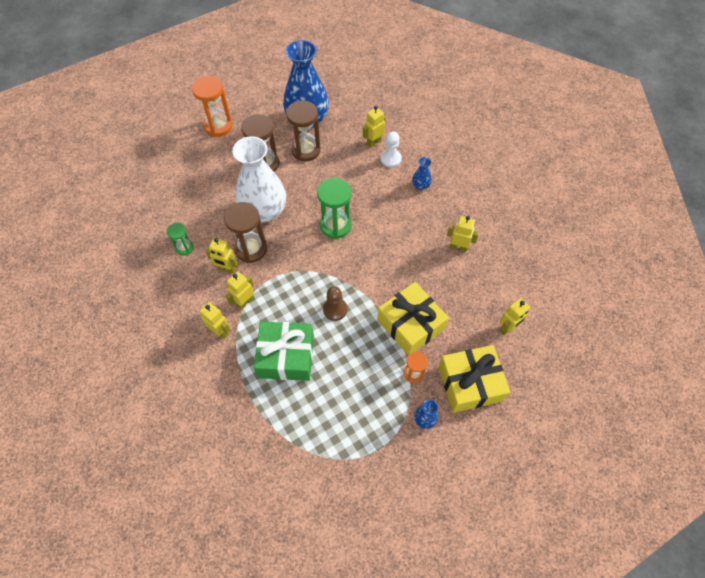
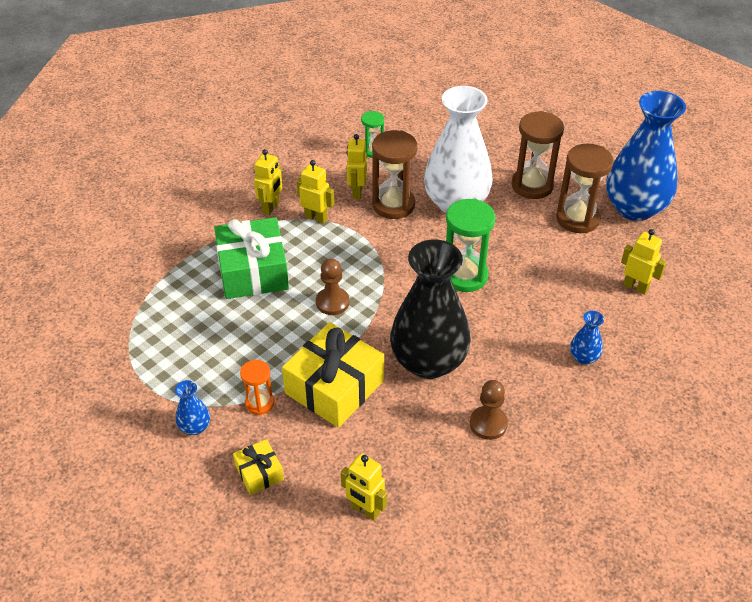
camera: 75 degrees right, 15 degrees down
(218, 126) = (569, 130): orange hourglass -> none
(391, 159) = (615, 312): white pawn -> none
(403, 265) = (428, 361): none -> black vase
(458, 247) = (488, 424): yellow robot -> brown pawn
(470, 383) = (259, 473): yellow gift -> yellow gift, size x0.49

